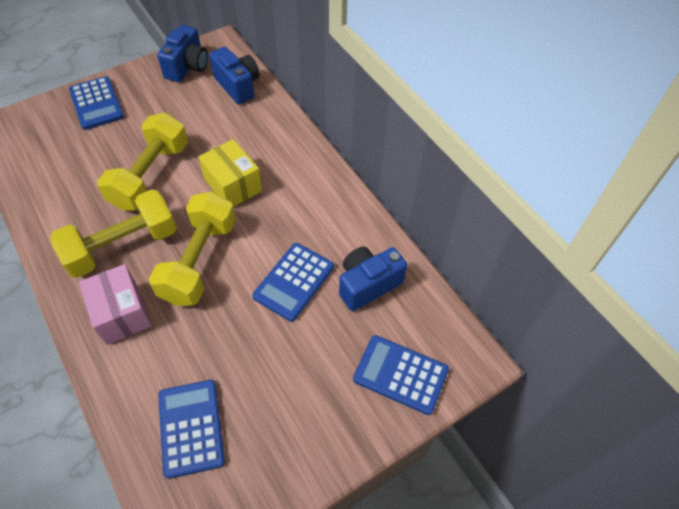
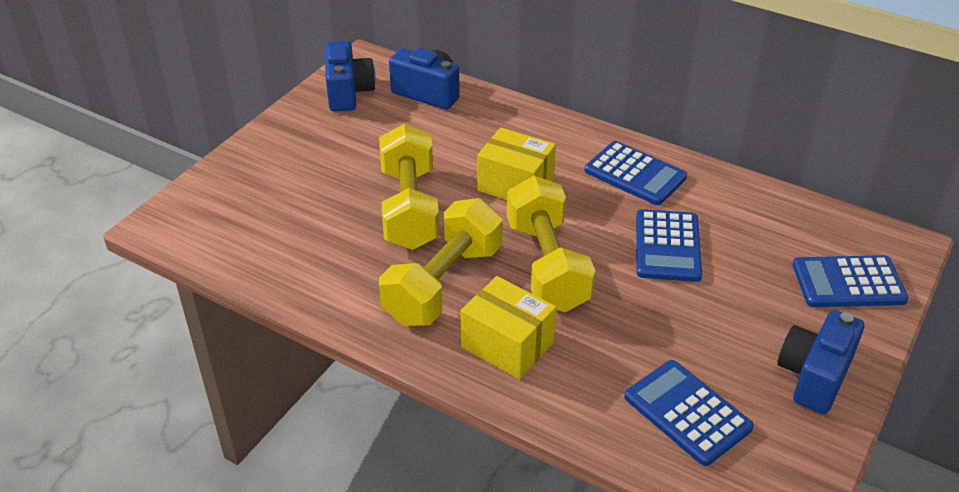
camera: 25 degrees left, 15 degrees down
(96, 103) = (268, 161): blue calculator -> blue calculator (635, 174)
(122, 313) = (507, 345): pink box -> yellow box
(368, 284) = (744, 221): blue camera -> blue camera (814, 376)

